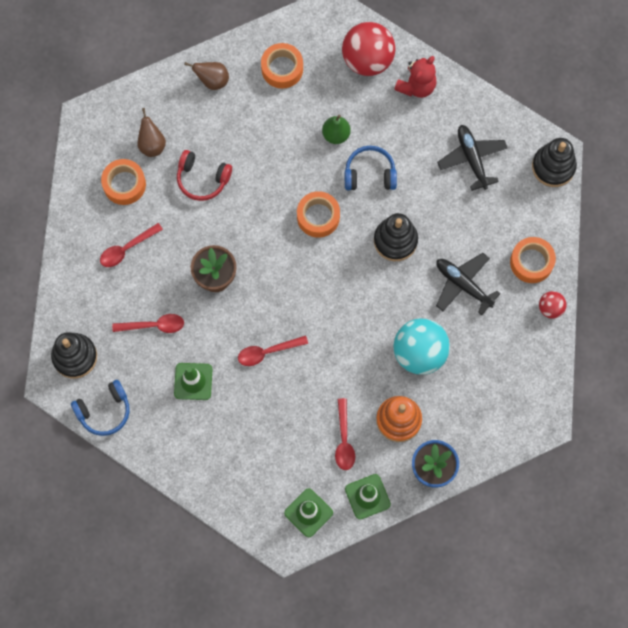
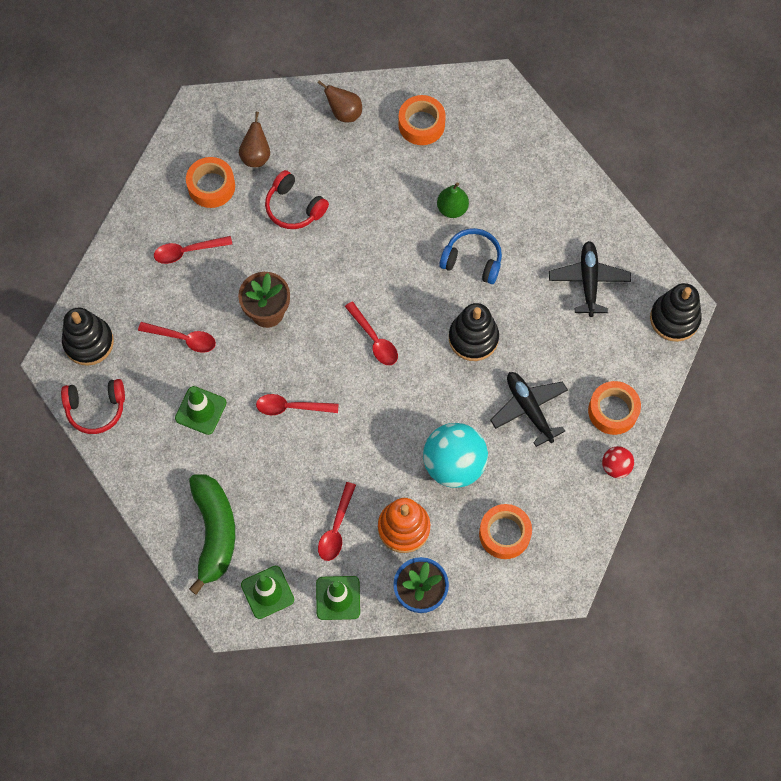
camera: 20 degrees right, 5 degrees down
(104, 411) = (96, 408): blue headphones -> red headphones
(245, 479) = (214, 532): none -> green banana
(314, 270) = (374, 339): none -> red spoon
(318, 217) = (400, 286): orange tape -> orange tape (504, 534)
(367, 60) = (515, 144): red ball -> none
(416, 86) = (557, 187): red teddy bear -> none

